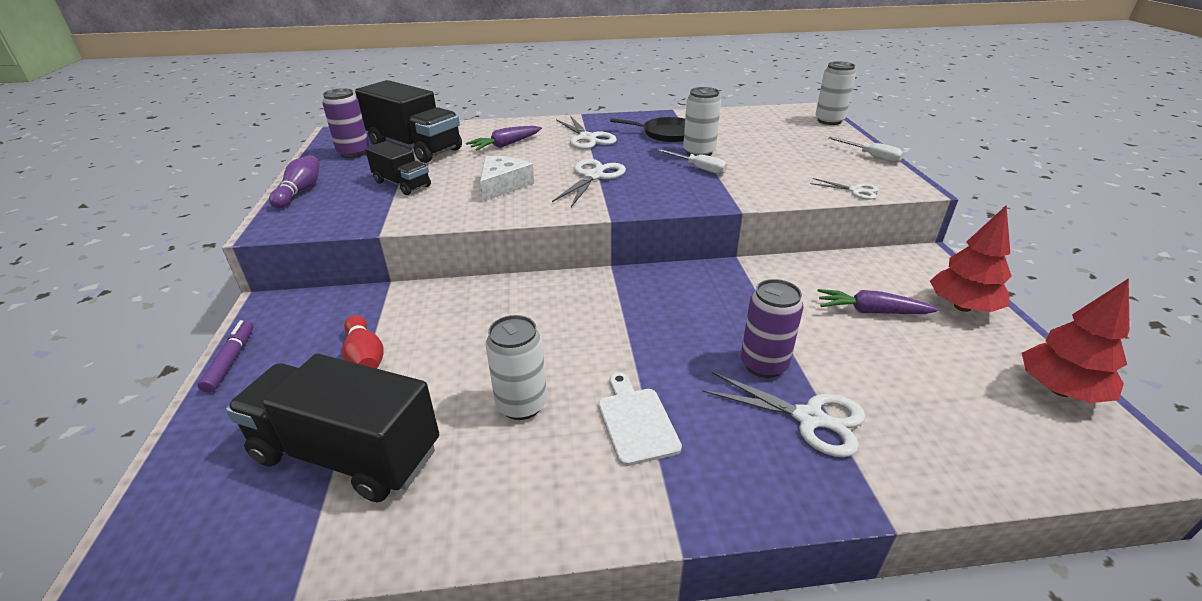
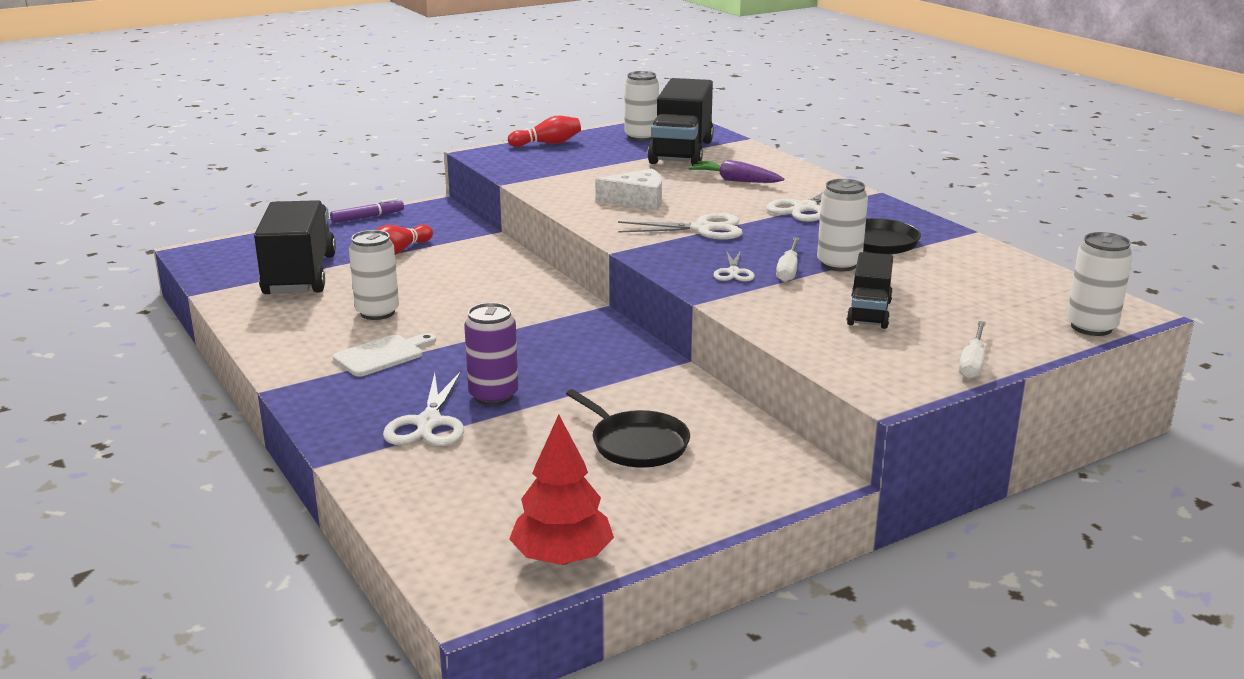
camera: 65 degrees right, 10 degrees down
(300, 191) = (547, 143): purple bowling pin -> red bowling pin
(354, 153) = (641, 137): purple can -> white can
(402, 184) = (597, 168): black truck -> black truck (869, 312)
(855, 191) = (828, 358): white scissors -> white scissors (733, 272)
(870, 311) = (636, 444): purple carrot -> black pan
(962, 307) = (698, 501): red tree -> none

